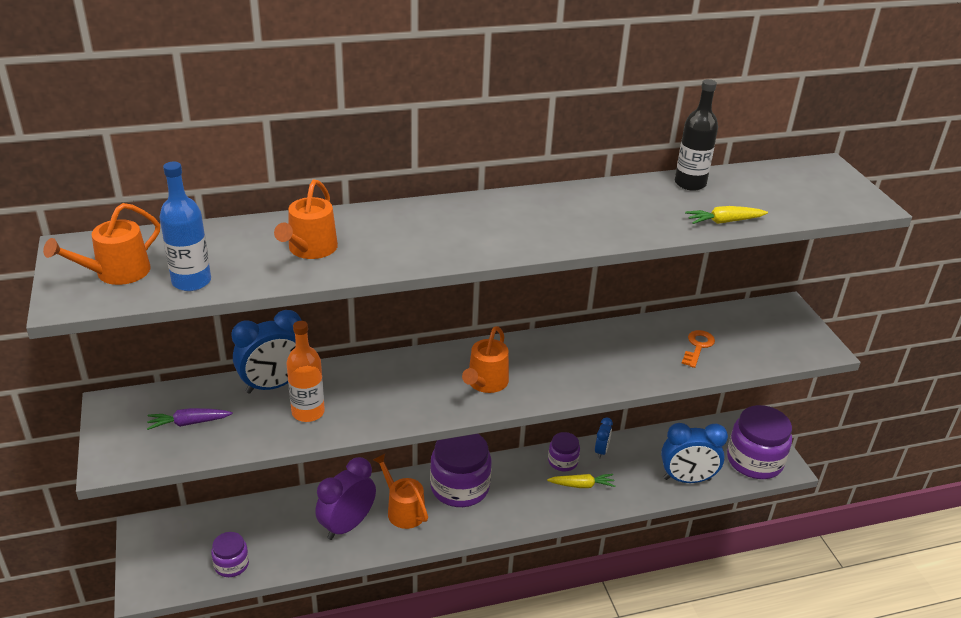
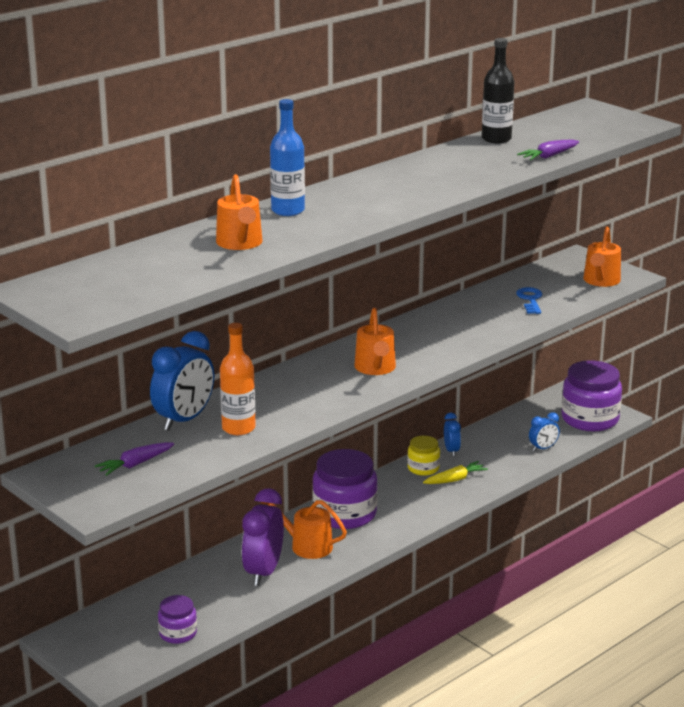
camera: 25 degrees left, 10 degrees down
(117, 273) = (93, 293): orange watering can -> orange watering can (601, 281)
(191, 281) = (168, 283): blue bottle -> blue bottle (288, 210)
(563, 461) = (423, 468): purple jar -> yellow jar
(687, 479) = (543, 448): blue clock -> blue clock, size x0.52
(698, 346) = (530, 300): orange key -> blue key
(724, 222) = (549, 156): yellow carrot -> purple carrot

